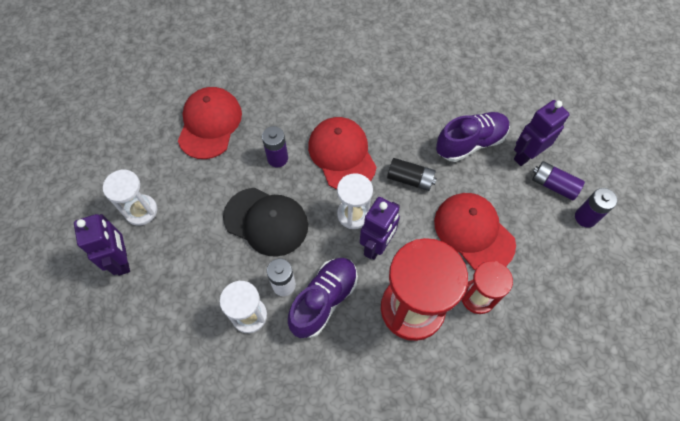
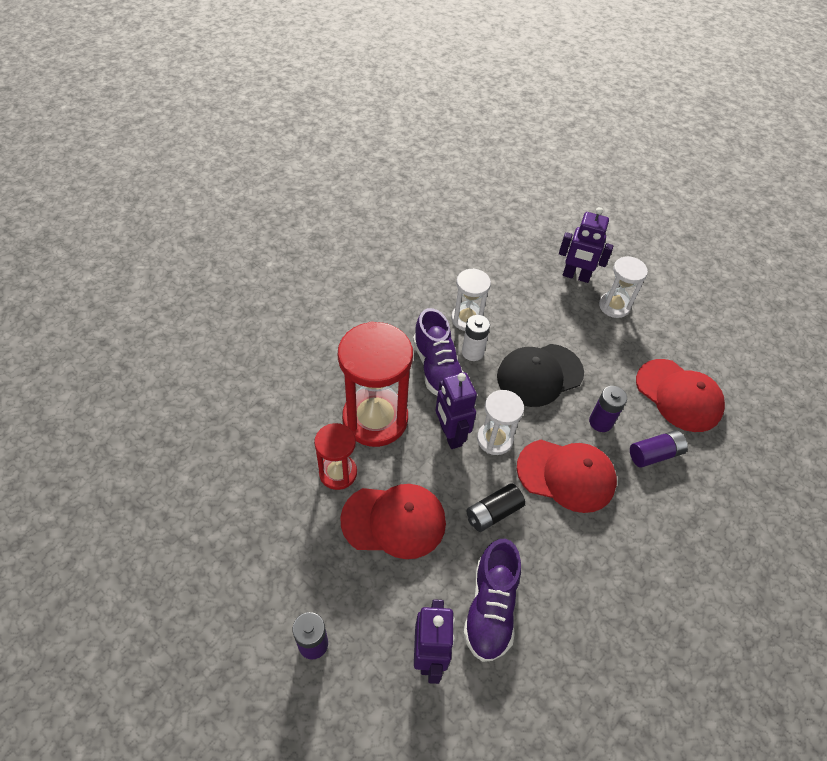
camera: 125 degrees right, 10 degrees down
(553, 185) = (373, 648): purple battery -> purple battery (654, 454)

